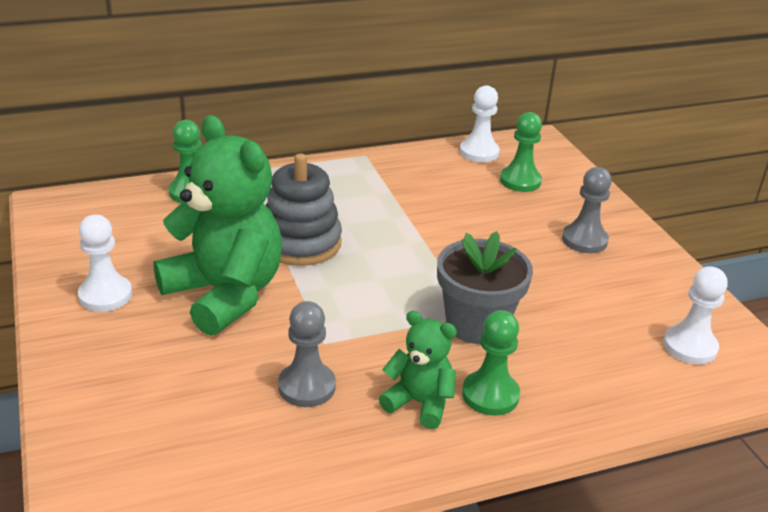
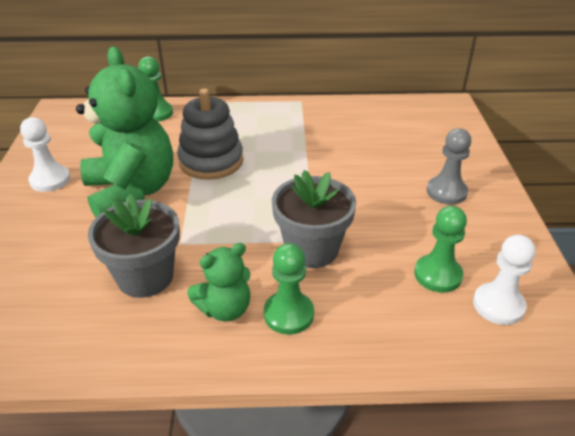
camera: 20 degrees right, 5 degrees up
(306, 386) = (145, 277): grey pawn -> grey flower pot
(419, 403) = (225, 309): green teddy bear -> green teddy bear turned 105 degrees clockwise
(479, 152) = (393, 108): white pawn -> none
(520, 181) = (416, 135): green pawn -> green pawn (437, 275)

